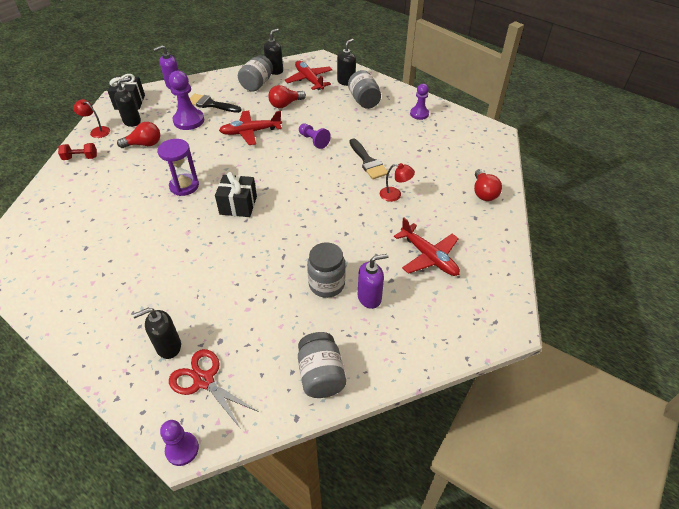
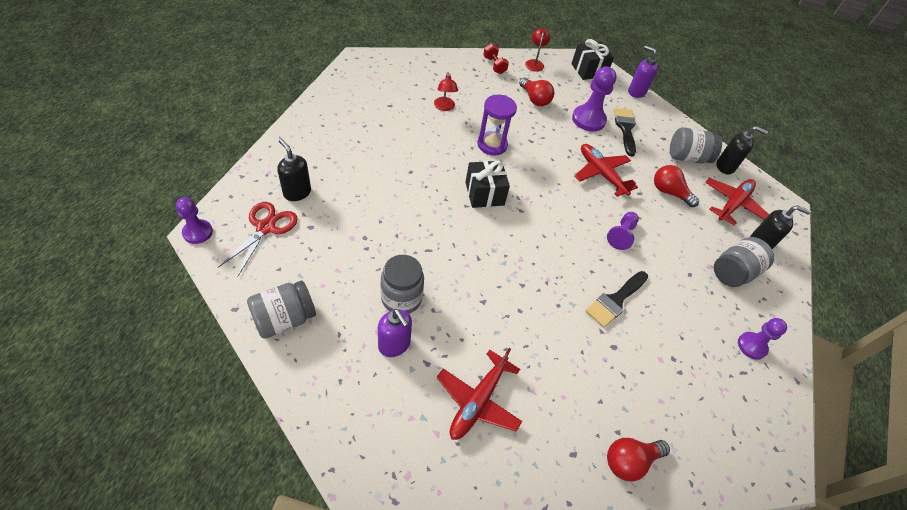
camera: 65 degrees right, 5 degrees up
(132, 121) = (562, 81): black soap dispenser -> none
(395, 195) = (570, 343): red lamp -> red lamp (444, 107)

